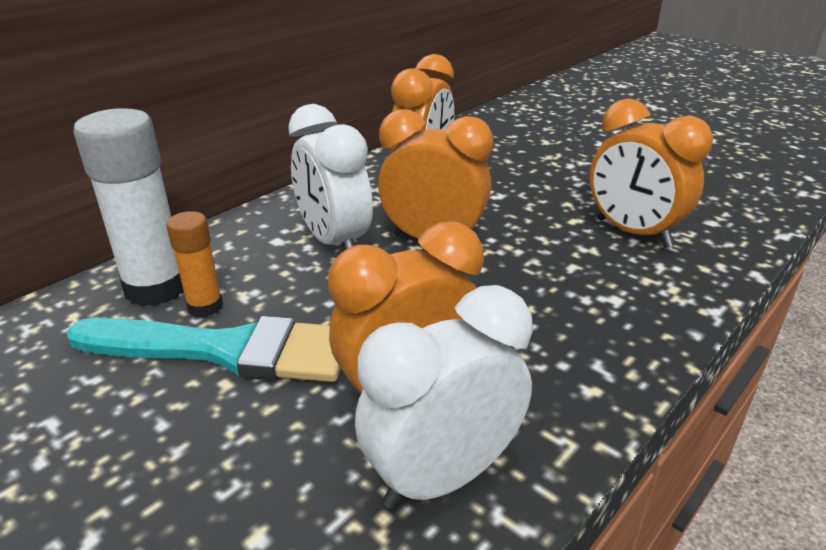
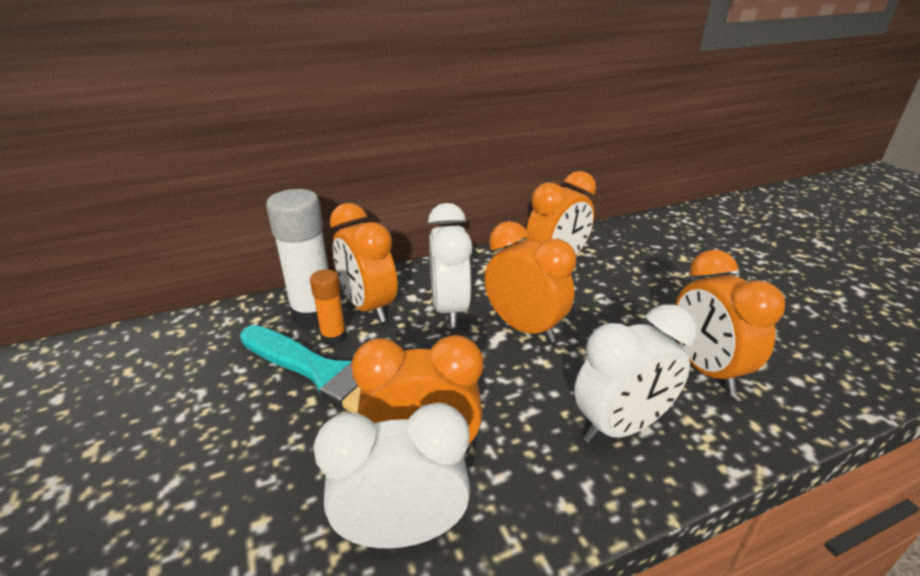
camera: 25 degrees right, 0 degrees up
(228, 264) = (368, 307): none -> orange clock
(592, 303) = (620, 426): none -> white clock

